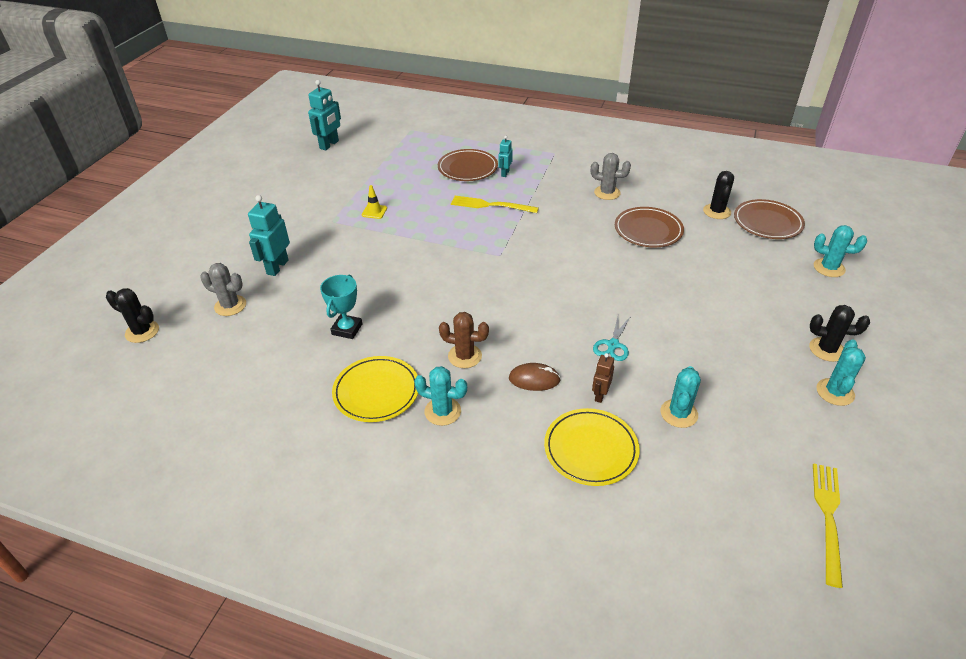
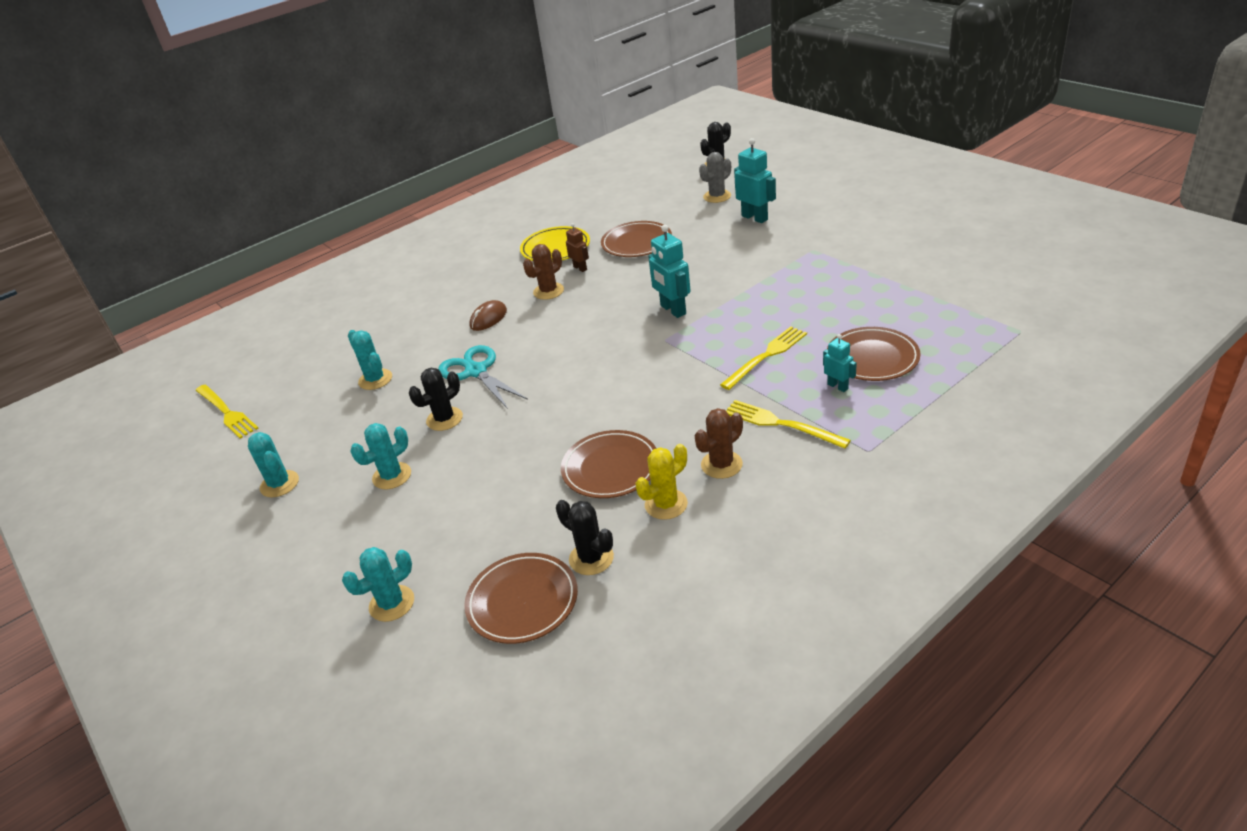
camera: 125 degrees right, 5 degrees down
(329, 145) = (1004, 263): turquoise robot -> turquoise robot (672, 310)
(347, 329) = (636, 243): turquoise trophy -> brown plate
(374, 211) = (813, 276): yellow traffic cone -> none
(442, 411) = (506, 272): turquoise cactus -> turquoise cactus (392, 476)
(555, 183) = (781, 424): none -> yellow fork
(590, 449) = (401, 326): yellow plate -> none
(600, 395) = (437, 346): brown robot -> brown robot (580, 268)
(607, 193) = (721, 465): grey cactus -> brown cactus
(613, 345) = (476, 371): turquoise scissors -> turquoise scissors, size x1.65
(655, 201) = (666, 504): none -> yellow cactus
(826, 349) = (315, 511): black cactus -> black cactus (444, 419)

